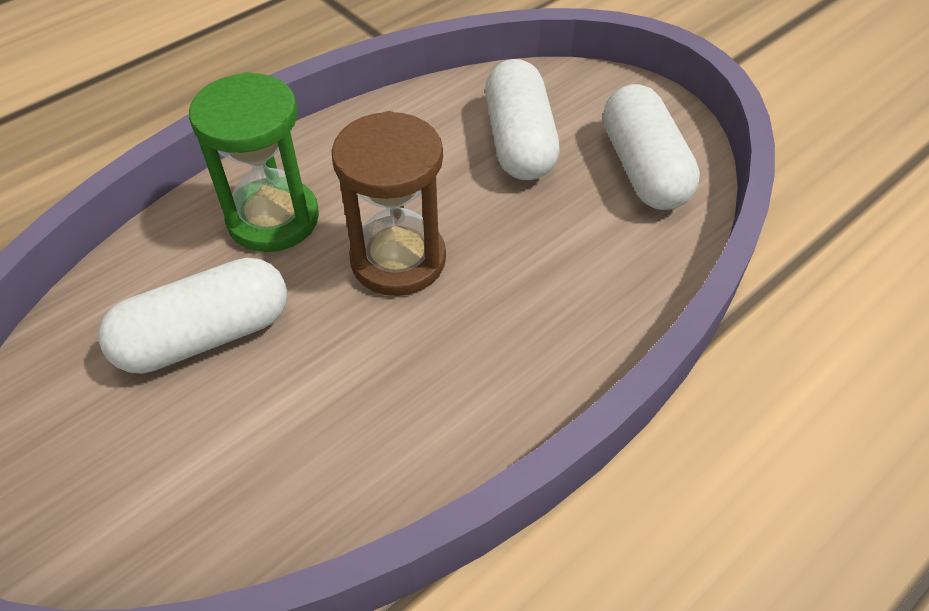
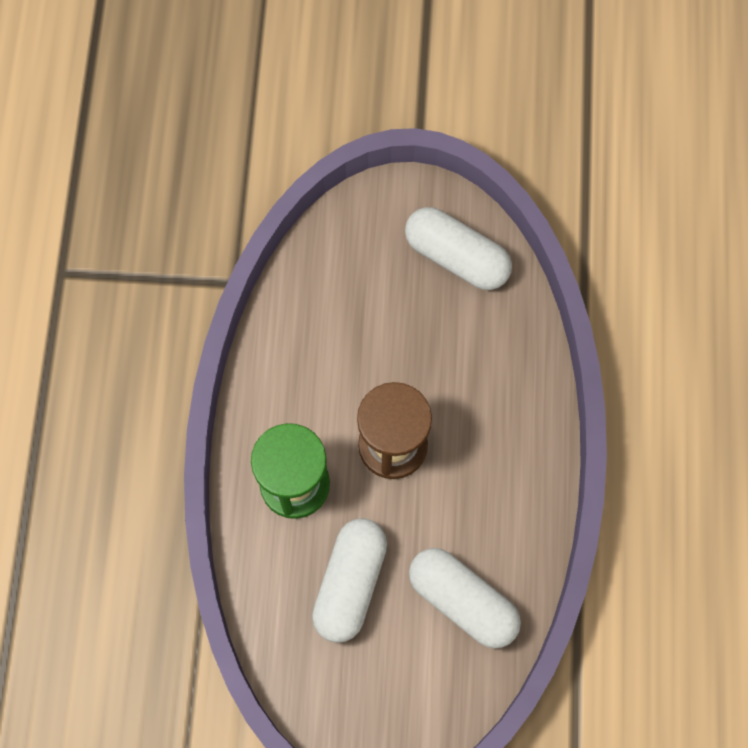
camera: 45 degrees left, 20 degrees up
(519, 141) = (368, 299): white capsule -> white capsule (462, 601)

